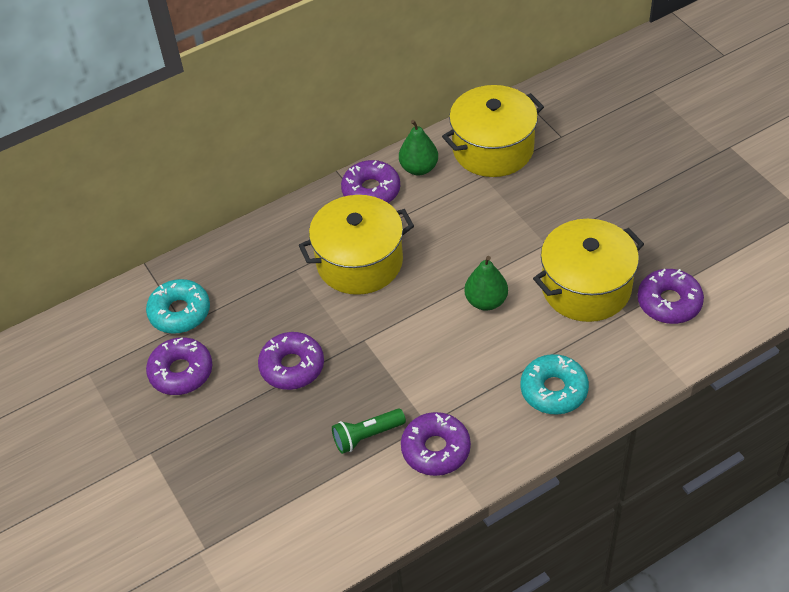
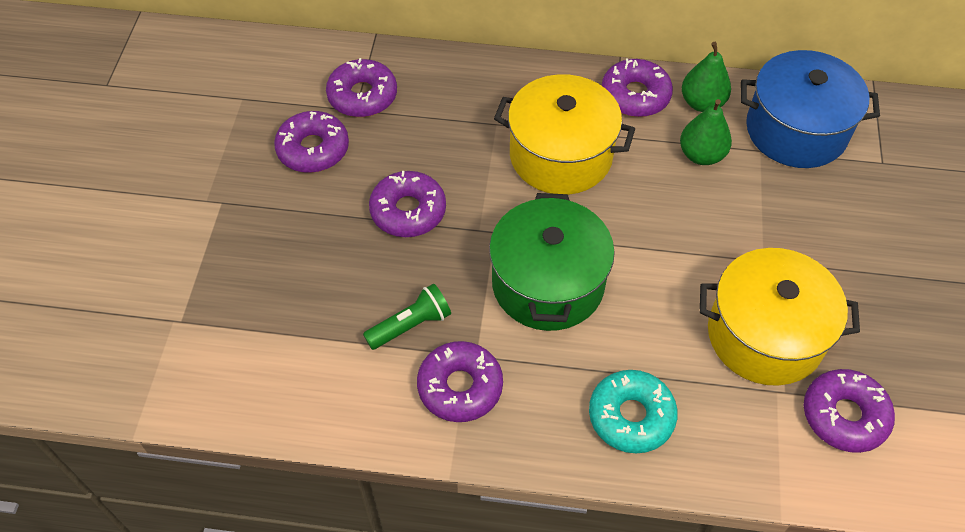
camera: 35 degrees right, 5 degrees up
(180, 312) = (362, 96): turquoise donut -> purple donut
(367, 436) = (410, 325): green flashlight -> green flashlight turned 135 degrees clockwise
(429, 348) = (548, 283): none -> green pot
(486, 301) = (646, 276): green pear -> green pear (701, 155)
(493, 149) = (796, 130): yellow pot -> blue pot

